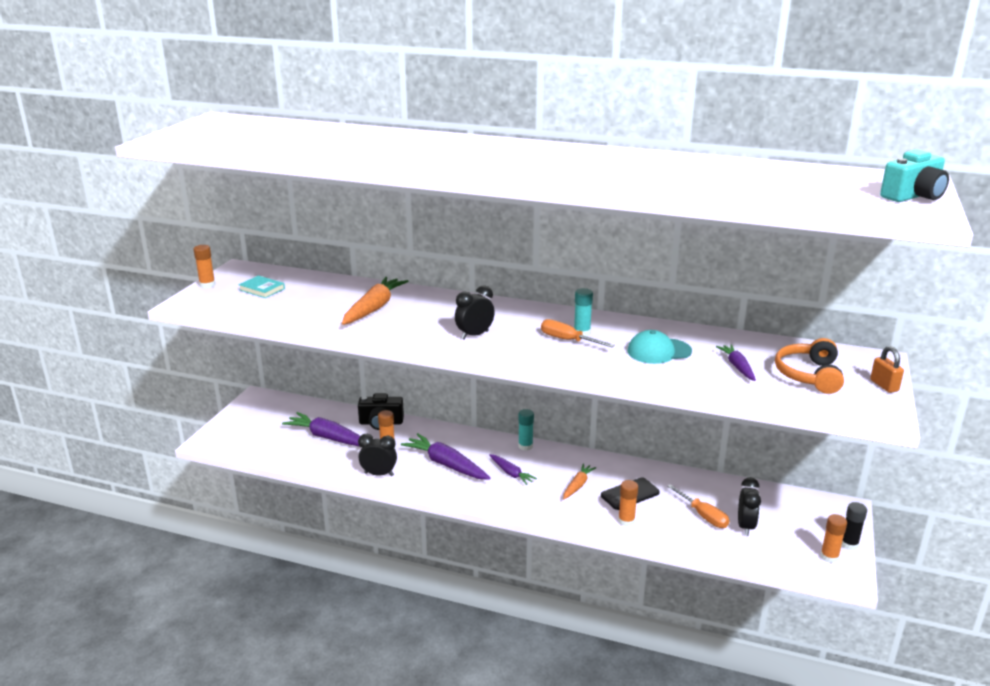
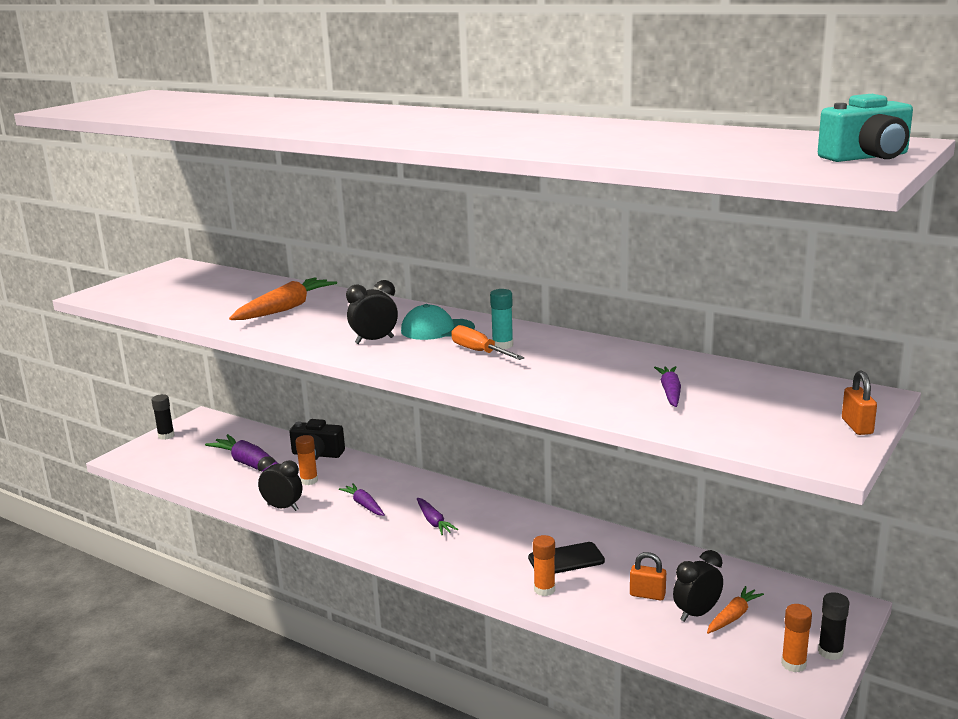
camera: 15 degrees right, 5 degrees down
(207, 285) = (131, 279): orange glue stick -> none
(235, 417) = (166, 436): none -> black glue stick
(262, 289) = (183, 286): turquoise book -> none
(446, 464) = (364, 505): purple carrot -> purple carrot, size x0.57
(525, 446) = (467, 494): turquoise glue stick -> none
(578, 485) = (507, 543): orange carrot -> orange carrot (733, 616)
(658, 351) = (582, 369): turquoise cap -> turquoise cap (437, 329)
(703, 516) = (647, 595): orange screwdriver -> orange padlock
(745, 526) = (697, 614): black clock -> black clock turned 150 degrees counterclockwise
(809, 375) = (759, 408): orange headphones -> none

